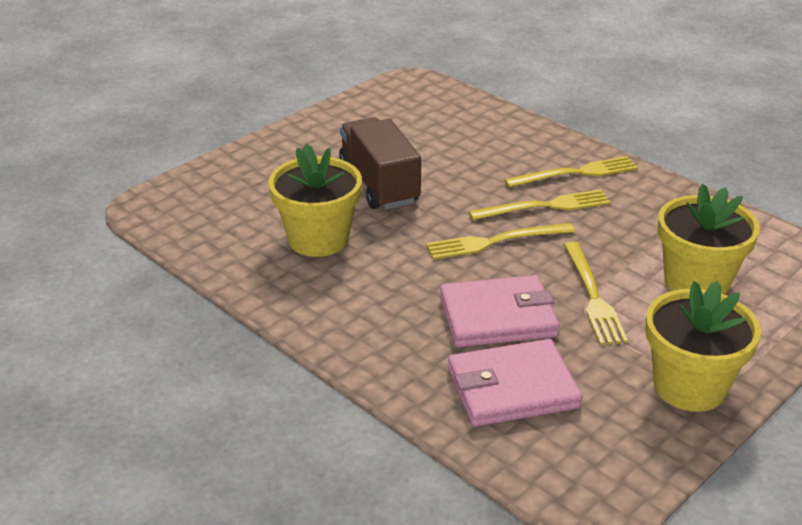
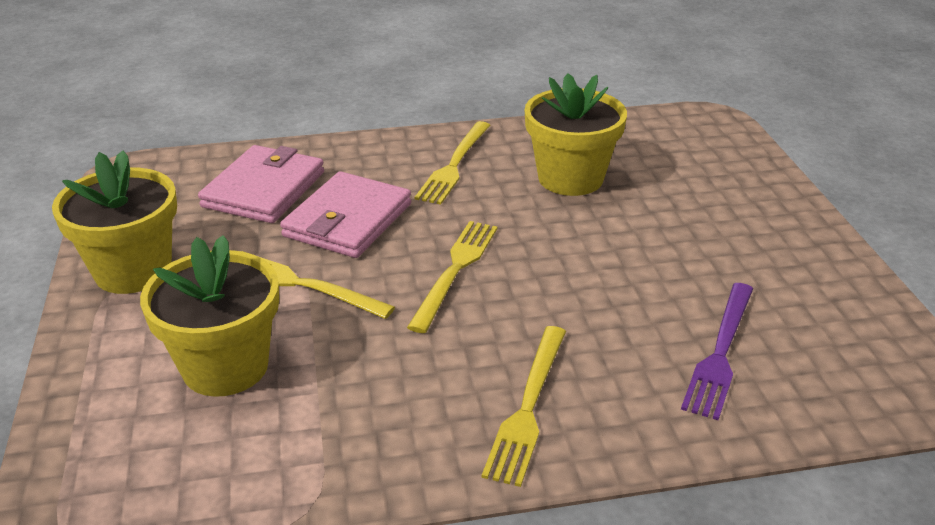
camera: 125 degrees right, 0 degrees up
(379, 184) = (642, 246): brown truck -> none
(457, 135) = (720, 352): none -> purple fork
(545, 206) = (481, 338): yellow fork -> yellow fork (454, 165)

